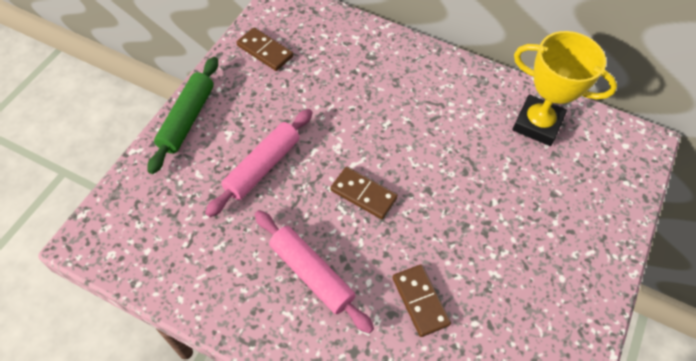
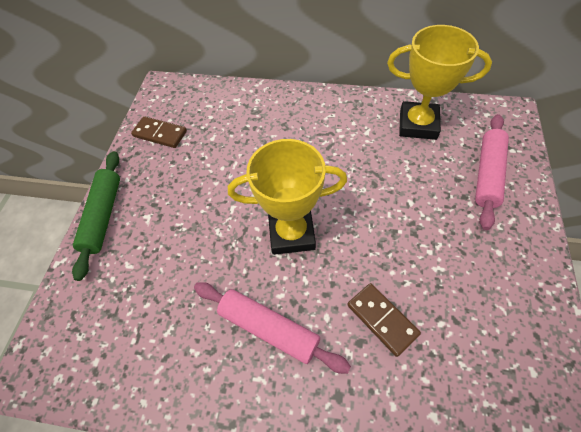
camera: 10 degrees left, 0 degrees up
(262, 167) = (188, 238): pink rolling pin -> pink rolling pin (487, 174)
(363, 194) = (291, 233): brown domino -> yellow trophy

